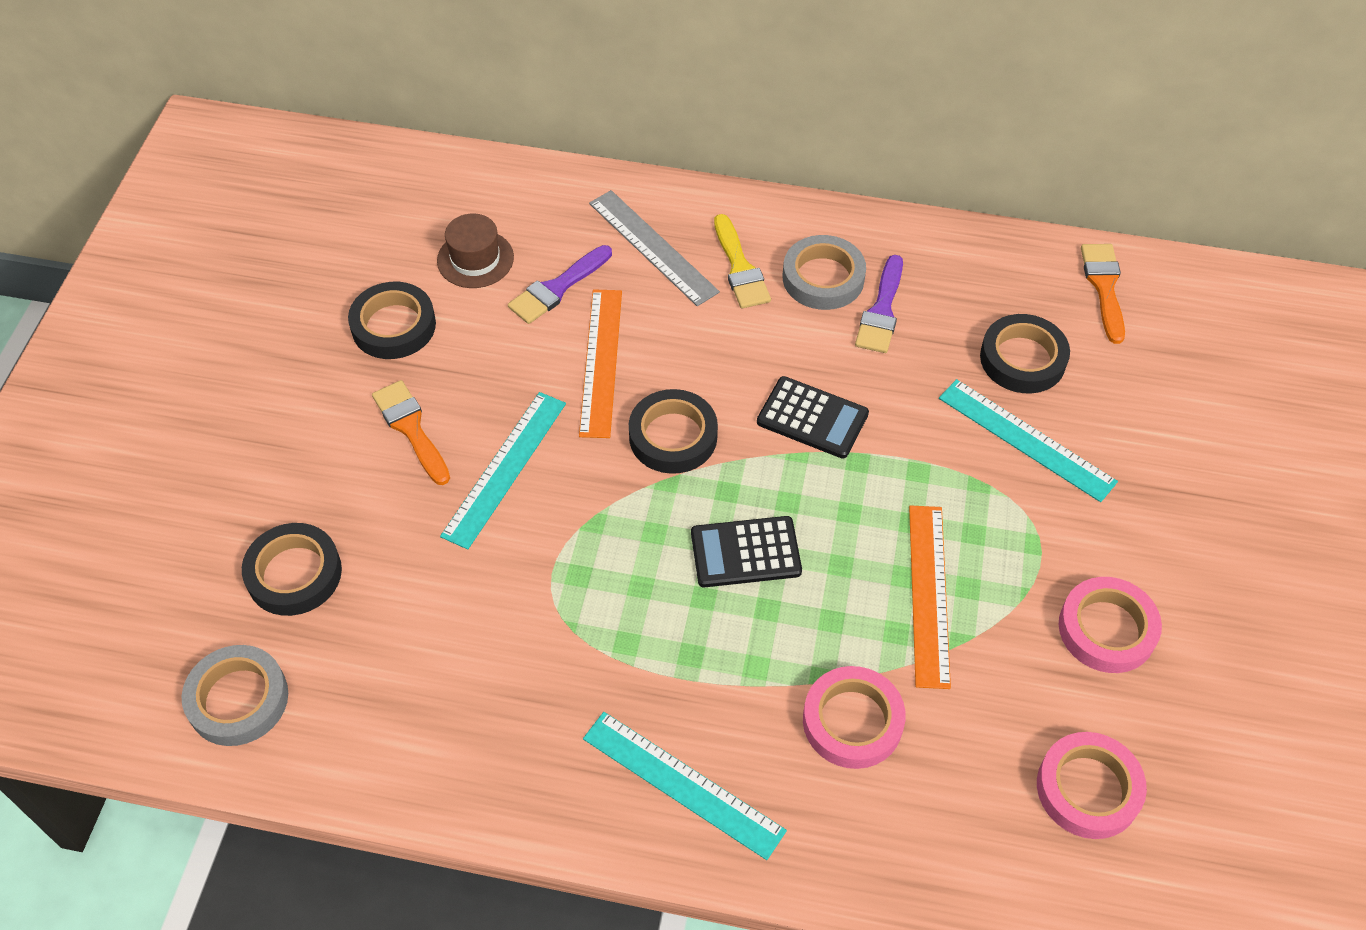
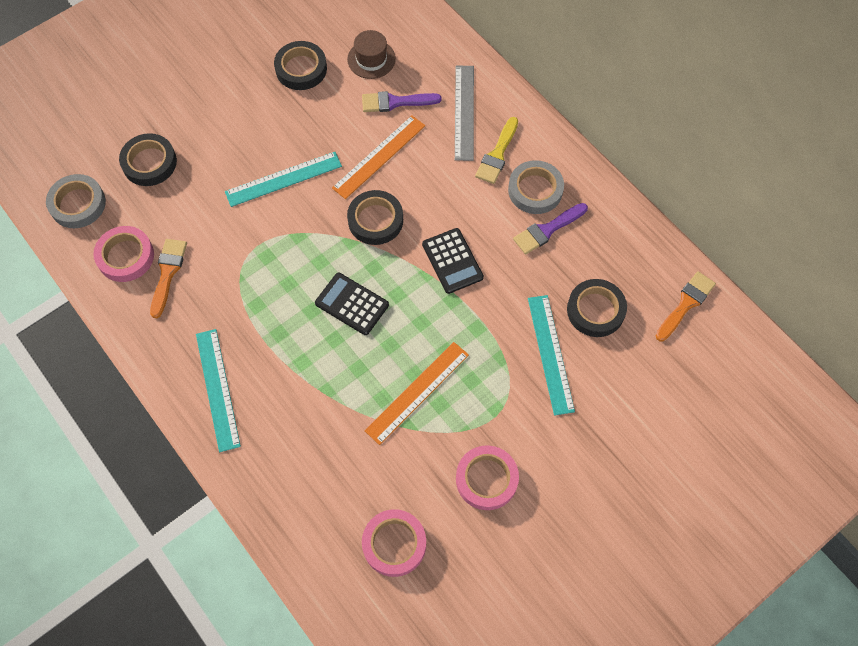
camera: 40 degrees right, 10 degrees up
(411, 428) = (261, 128): orange brush -> orange brush (168, 273)
(852, 721) = (319, 422): pink tape -> pink tape (125, 256)

